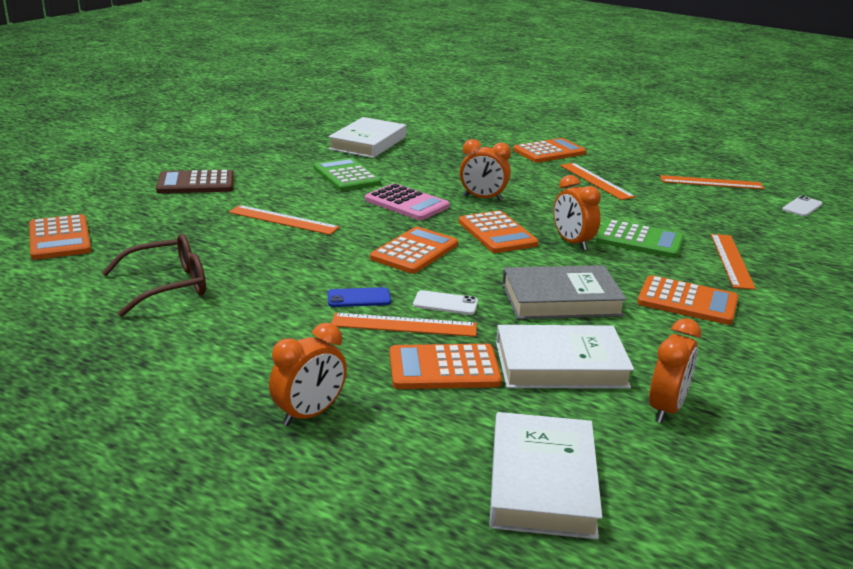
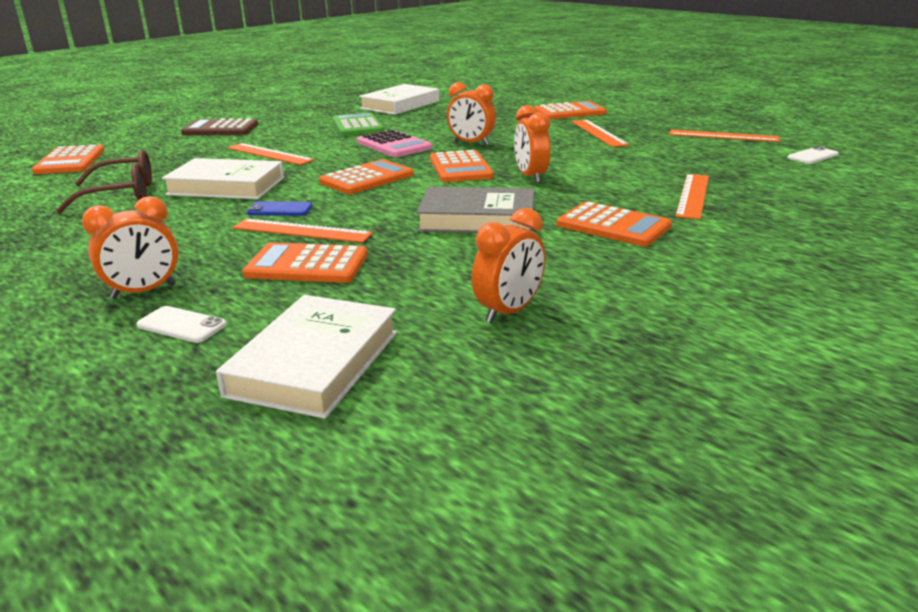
camera: 15 degrees right, 0 degrees up
(445, 303) = (358, 217): white phone -> white phone (181, 325)
(560, 365) = (428, 269): white book -> white book (226, 186)
(639, 240) = (604, 177): green calculator -> none

